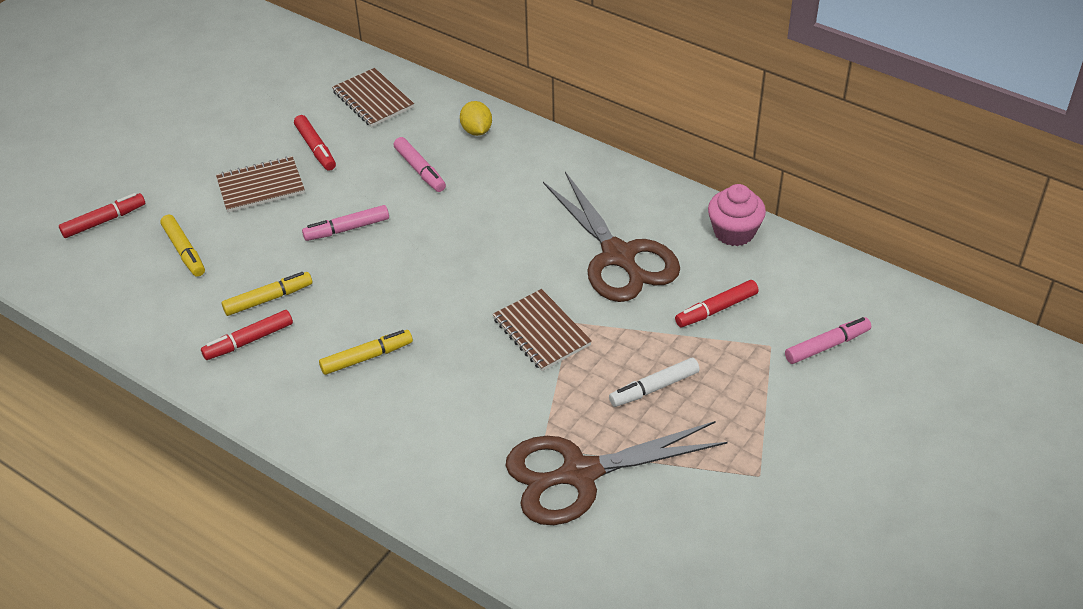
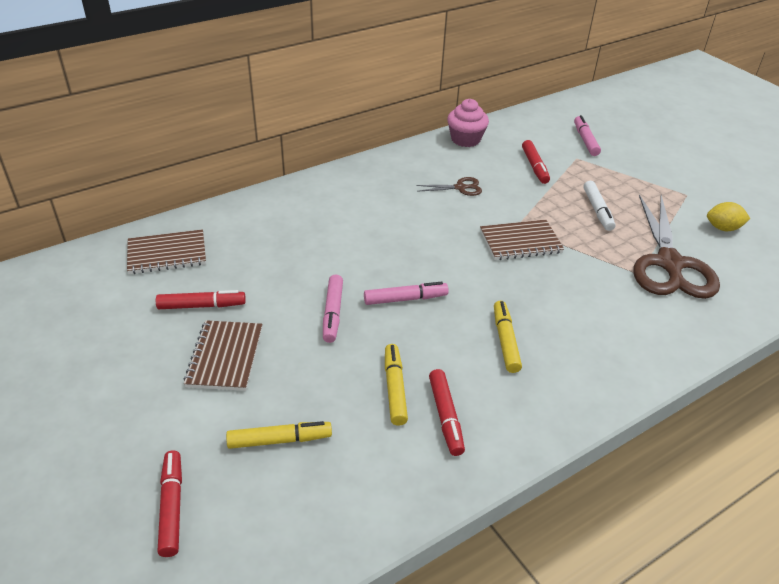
camera: 70 degrees left, 5 degrees down
(420, 170) = (289, 252): pink marker -> pink marker (405, 299)
(476, 130) = (265, 210): yellow lemon -> yellow lemon (723, 228)
(618, 256) = (460, 188): brown scissors -> brown scissors, size x0.43

